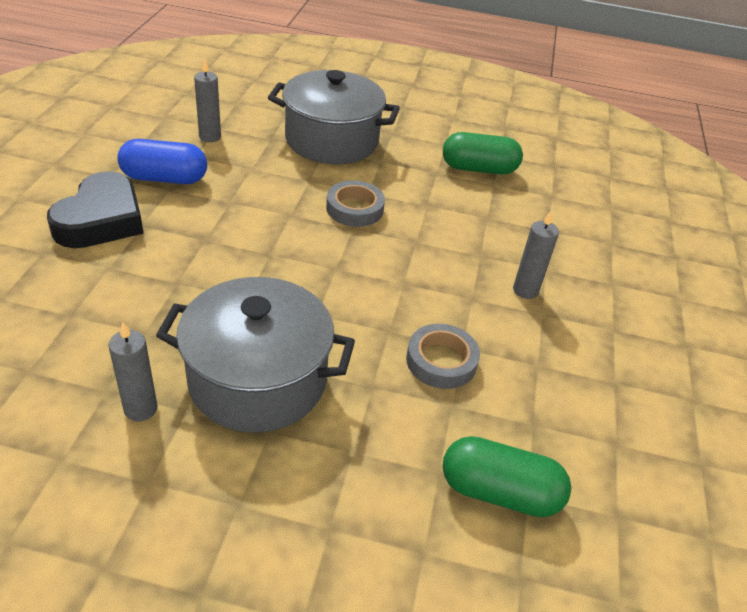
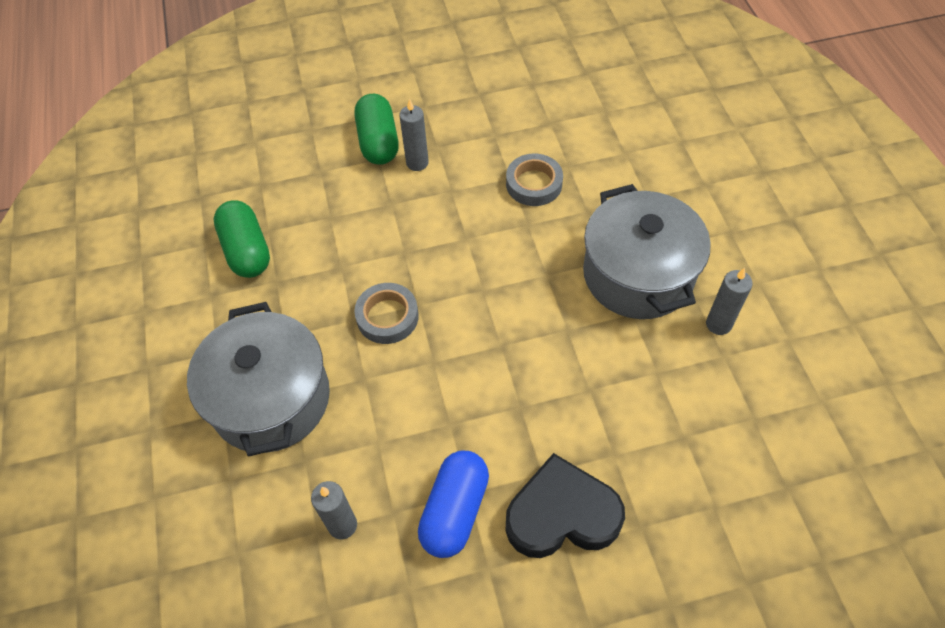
camera: 110 degrees left, 15 degrees up
(164, 178) = (455, 511): blue capsule -> blue capsule turned 45 degrees clockwise
(499, 492) = (615, 122): green capsule -> green capsule (378, 142)

